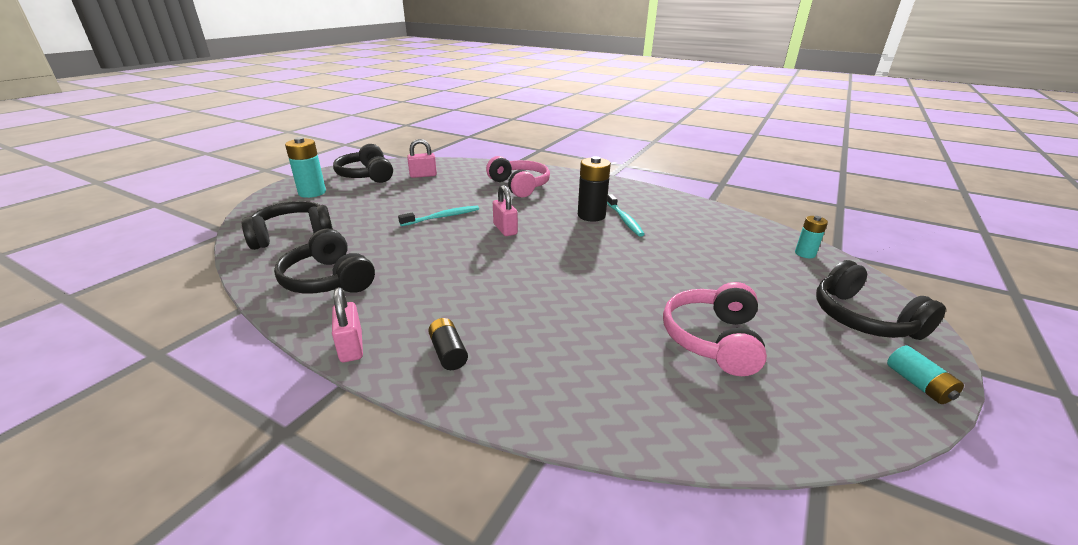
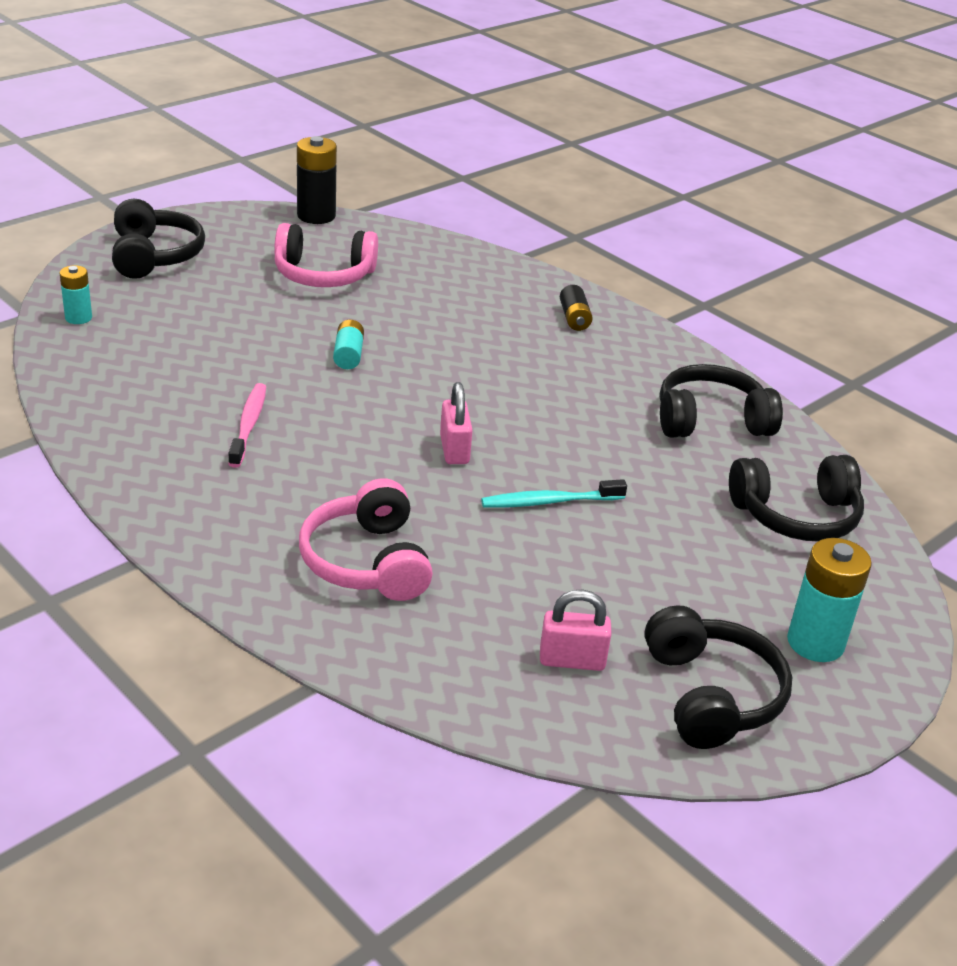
camera: 165 degrees left, 5 degrees up
(328, 279) = (711, 421): black headphones -> black headphones turned 75 degrees counterclockwise
(351, 347) = (665, 342): pink padlock -> none
(591, 215) = (294, 446): black battery -> black battery (316, 216)
(624, 220) = (248, 425): turquoise toothbrush -> pink toothbrush
(713, 339) = (323, 275): pink headphones -> pink headphones turned 60 degrees clockwise
(918, 384) = (204, 219): turquoise battery -> turquoise battery (348, 355)

